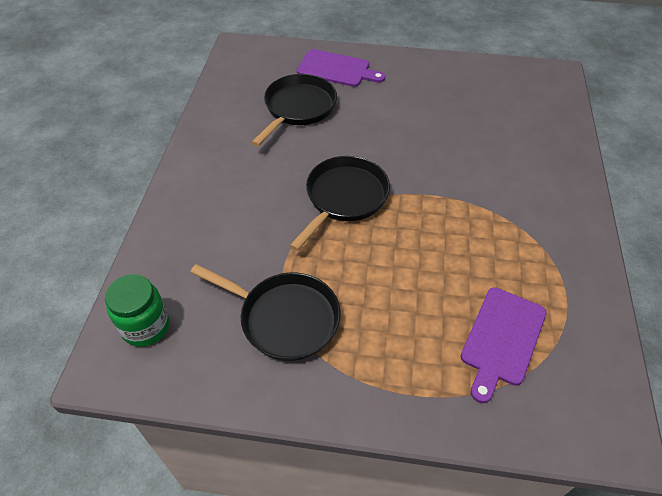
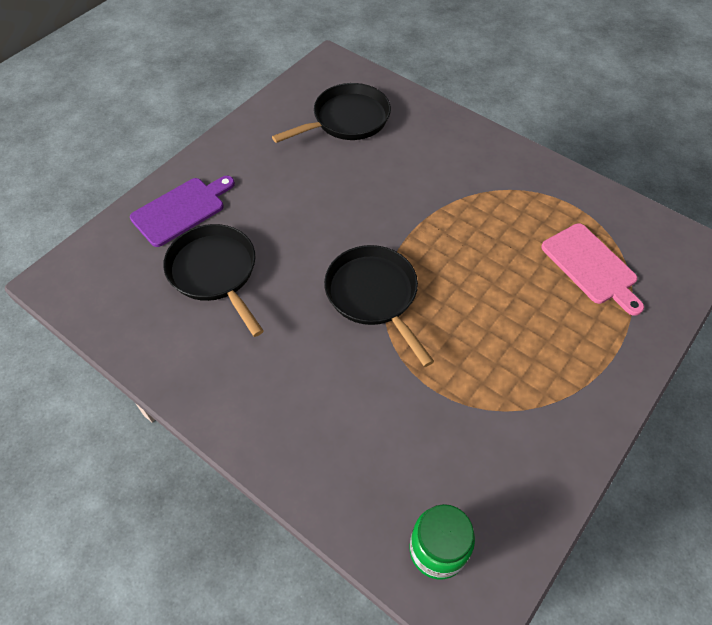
camera: 60 degrees left, 5 degrees up
(284, 318) = (492, 414): black pan -> black pan (347, 120)
(502, 339) = (591, 266): purple cutting board -> pink cutting board

